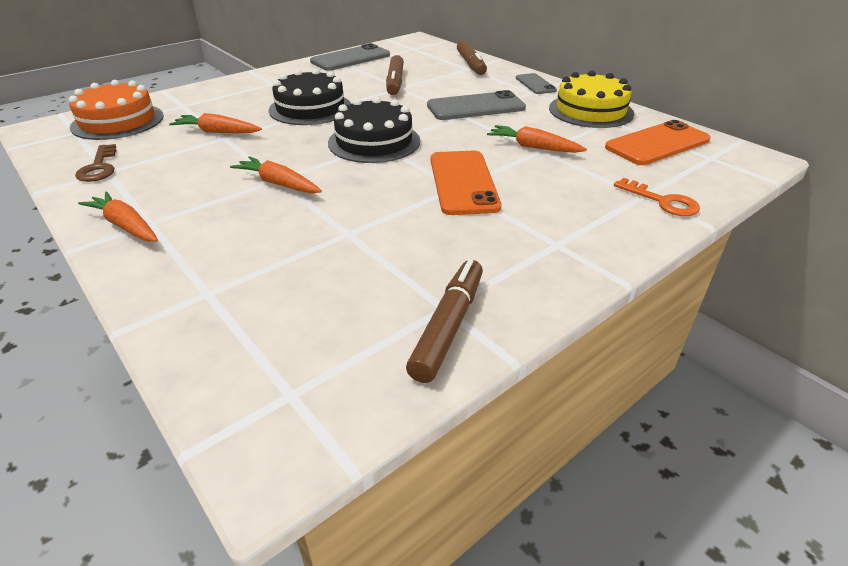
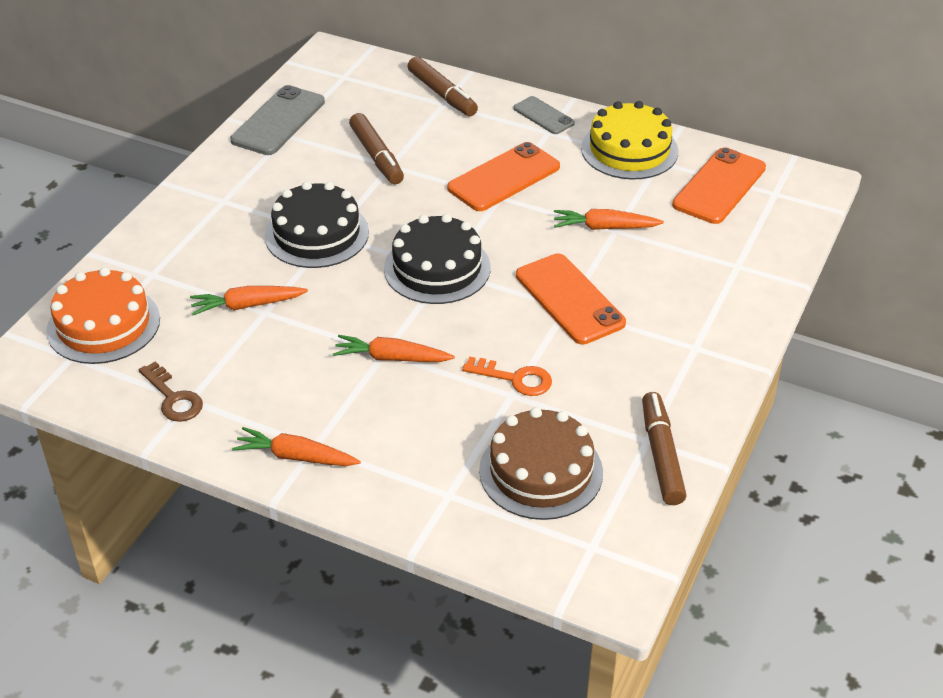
camera: 25 degrees left, 5 degrees up
(311, 301) = (541, 471): none -> brown cake
(476, 107) = (504, 177): grey phone -> orange phone
(662, 201) = (756, 268): orange key -> orange key (515, 378)

